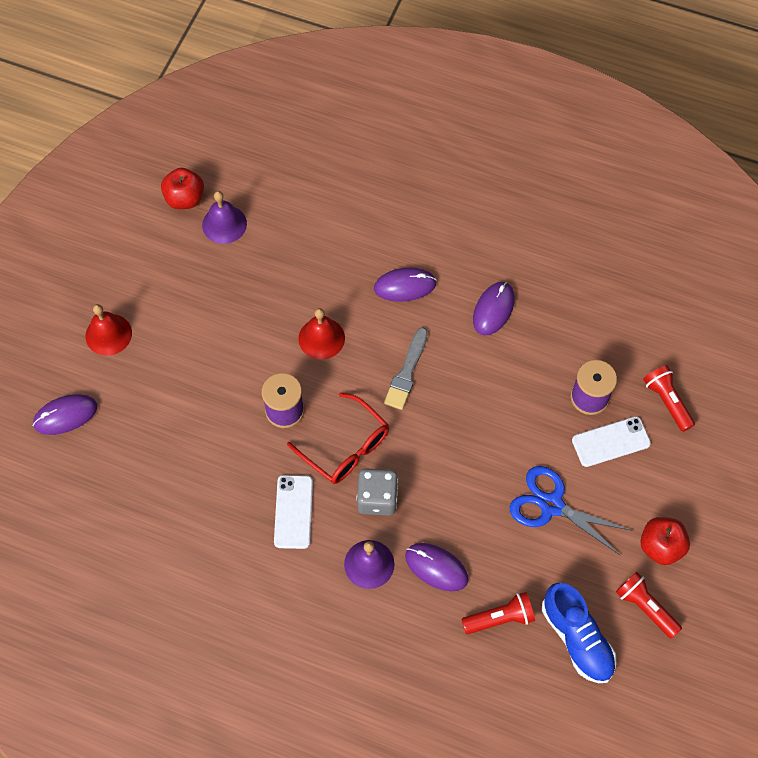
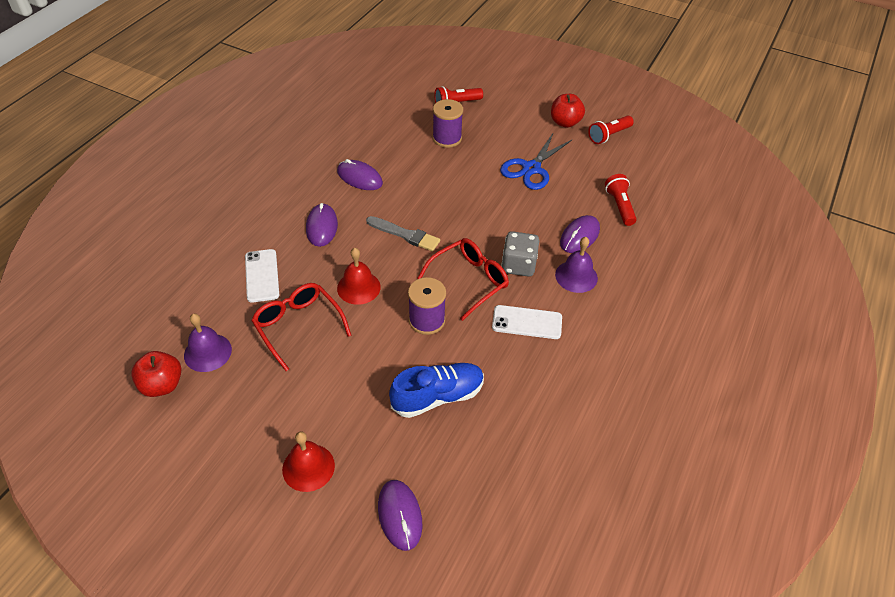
camera: 85 degrees left, 15 degrees down
(263, 293) = (298, 326): none -> red glasses
(577, 638) = (633, 170): blue shoe -> blue shoe (437, 397)
(611, 442) = (484, 133): white phone -> white phone (262, 276)

